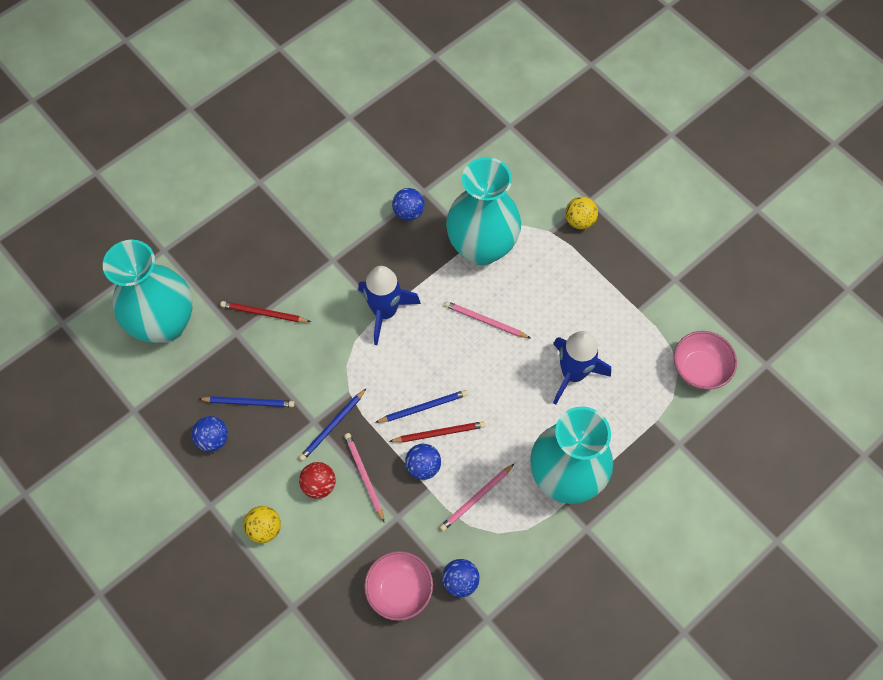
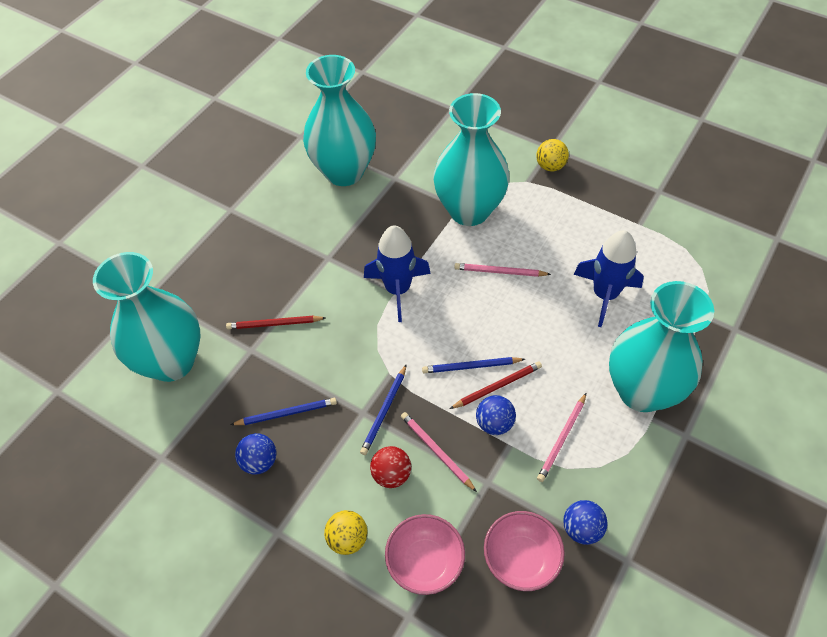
camera: 15 degrees left, 10 degrees down
(378, 170) = (344, 172): none -> turquoise vase
(408, 212) = (387, 199): blue ball -> none
(423, 407) = (471, 366): blue pencil -> blue pencil turned 150 degrees counterclockwise
(699, 369) = (719, 258): pink bowl -> pink bowl (425, 562)

